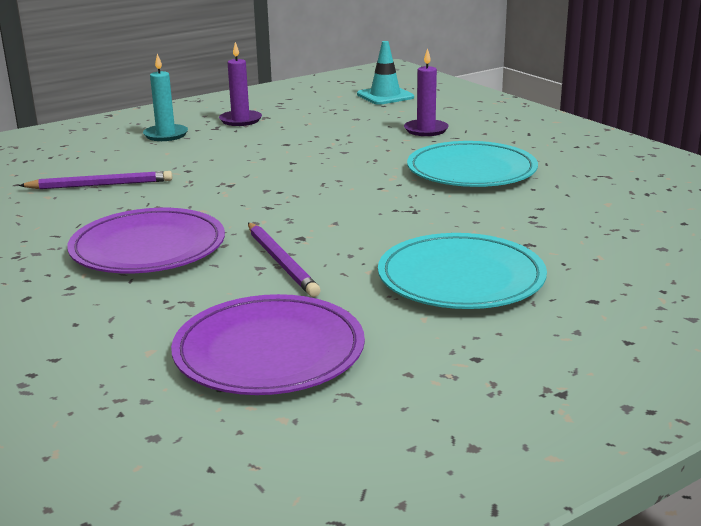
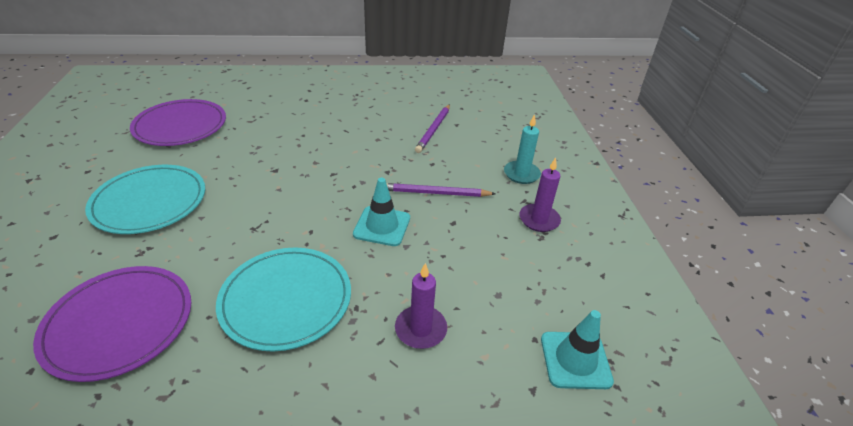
camera: 115 degrees right, 15 degrees up
(148, 248) = (323, 124): purple plate -> purple plate (119, 323)
(281, 262) = (254, 154): purple pencil -> purple pencil (435, 193)
(330, 165) = (382, 226): none -> turquoise traffic cone

